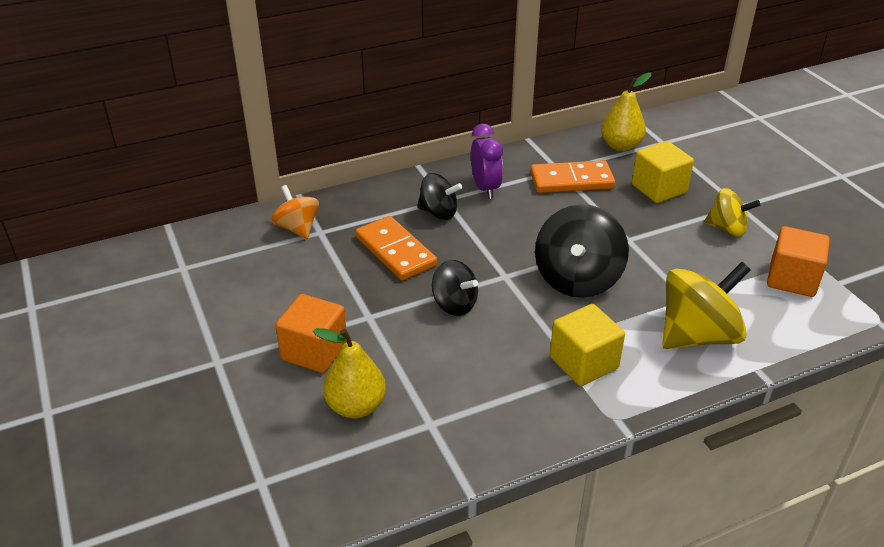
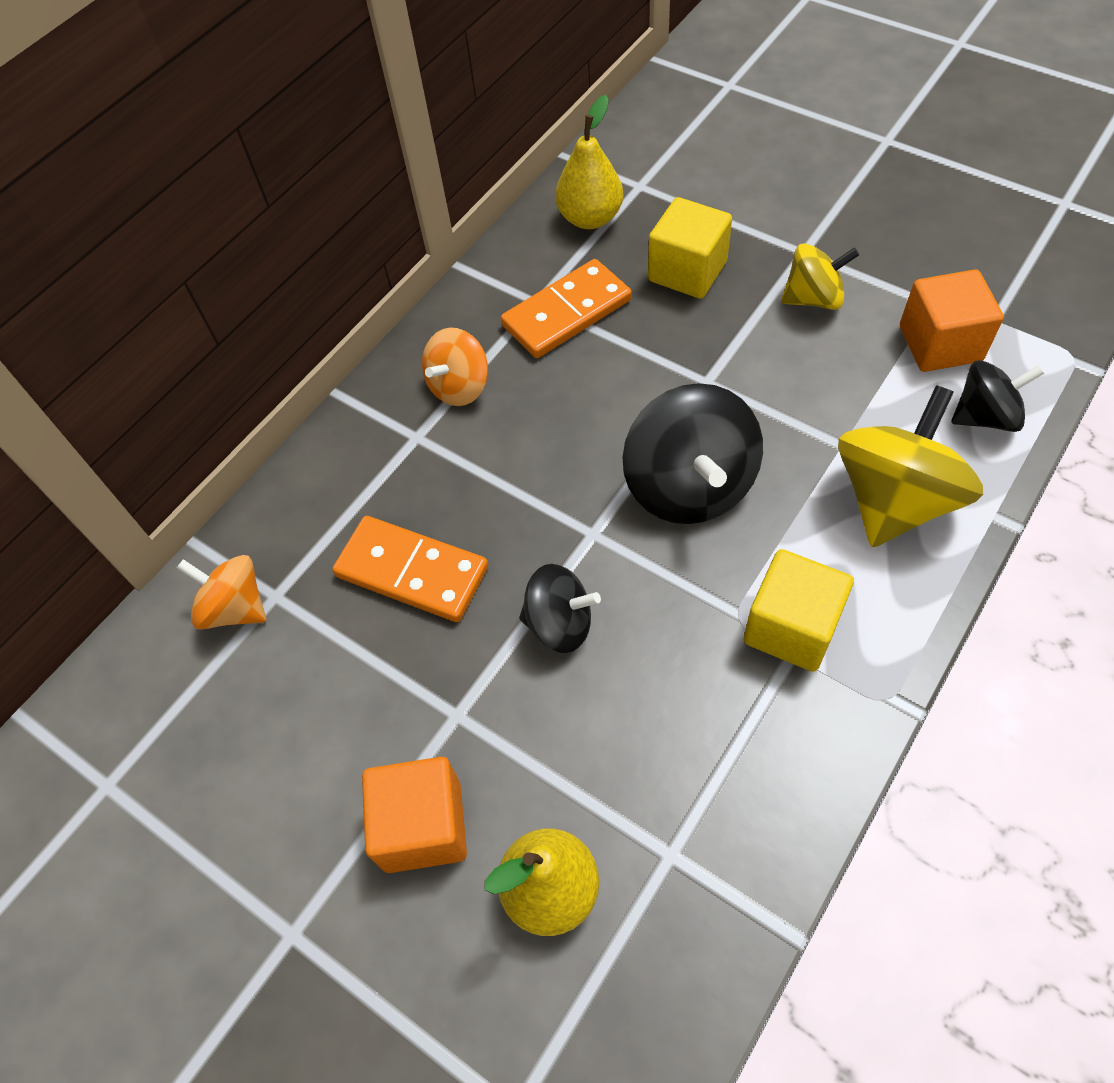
camera: 25 degrees left, 20 degrees up
(438, 212) = (424, 466): black spinning top -> black spinning top (985, 416)
(485, 188) = (459, 386): purple clock -> orange spinning top

